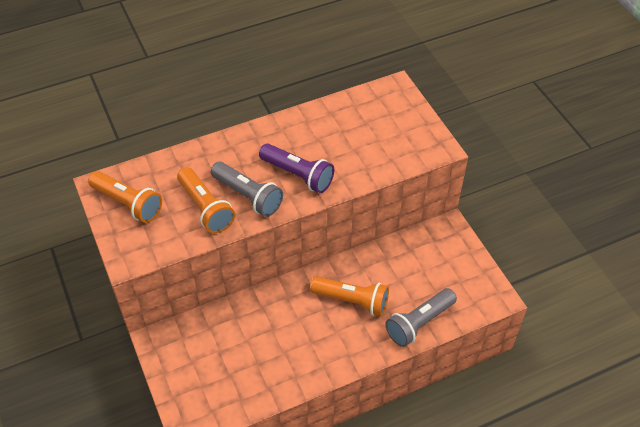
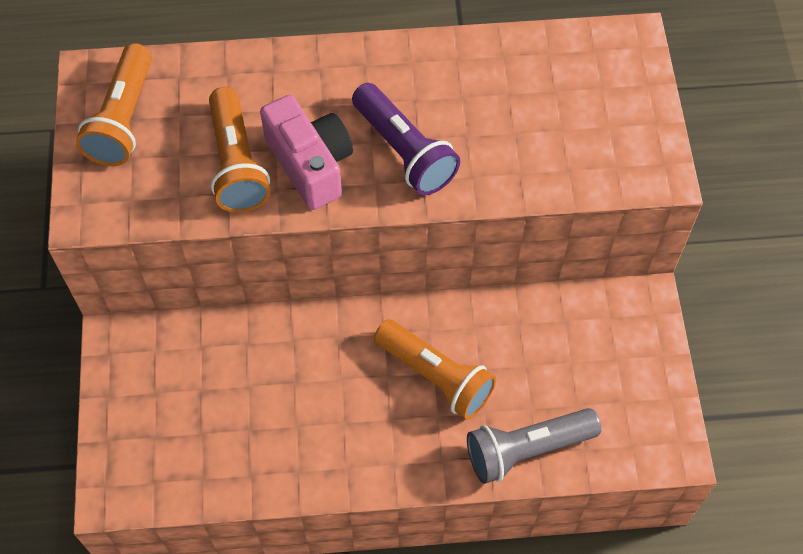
camera: 20 degrees right, 10 degrees up
(128, 203) = (123, 119): orange flashlight -> orange flashlight turned 45 degrees clockwise
(248, 196) = (310, 164): grey flashlight -> pink camera

